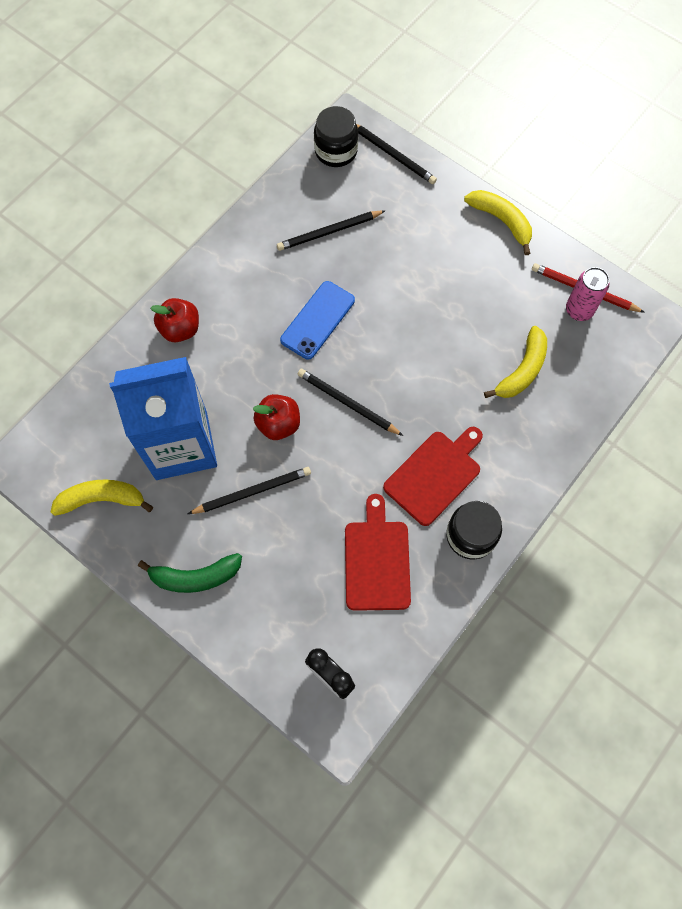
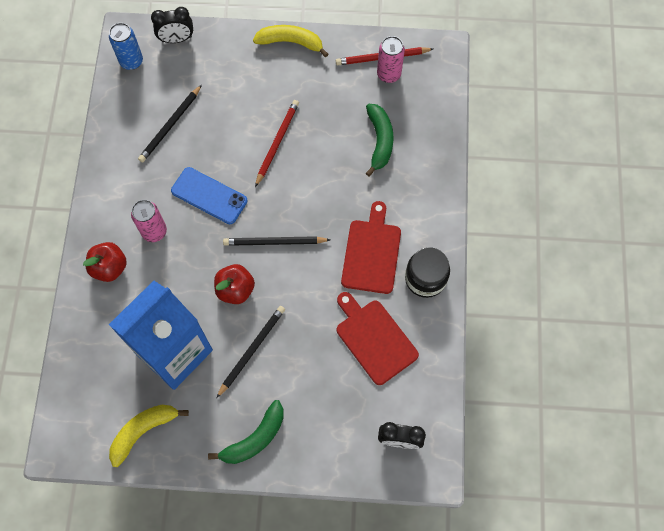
camera: 35 degrees left, 0 degrees up
(243, 321) = (154, 231): none -> pink can
(317, 320) = (209, 196): blue phone -> blue phone turned 60 degrees counterclockwise
(336, 151) = (131, 61): black jar -> blue can
(393, 155) = (176, 39): black pencil -> black clock
(418, 309) = (277, 142): none -> red pencil
(522, 370) = (379, 141): yellow banana -> green banana

